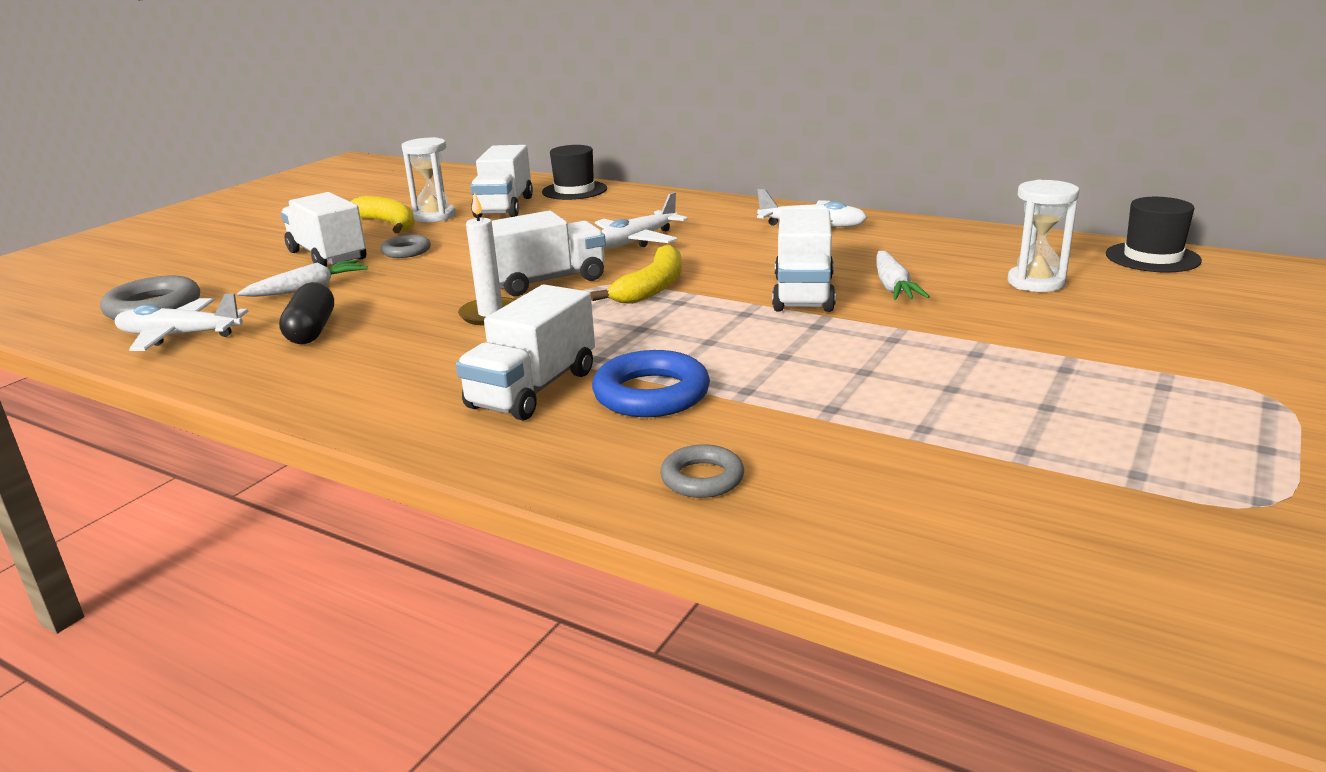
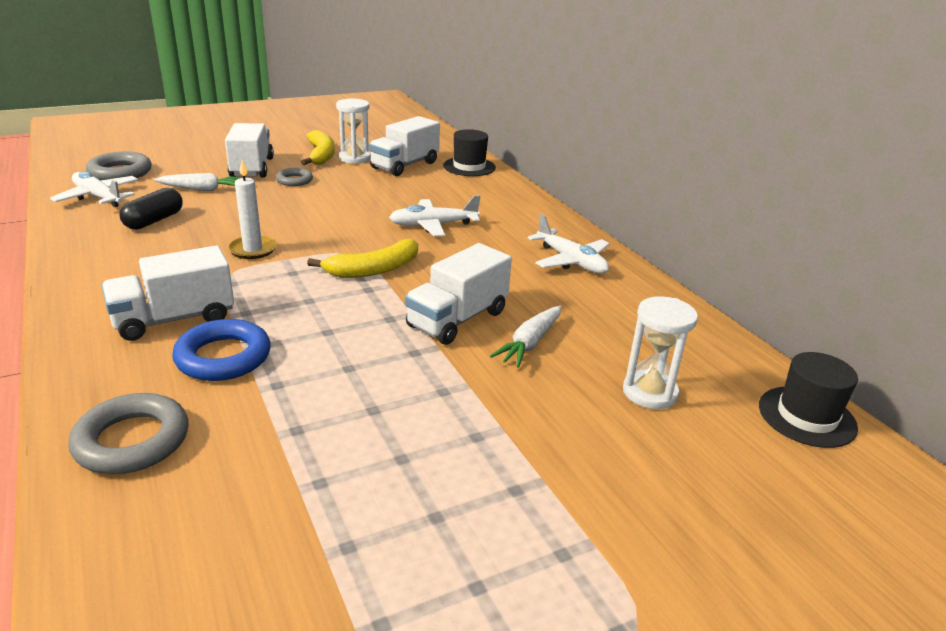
camera: 30 degrees right, 5 degrees up
(546, 281) = (324, 236): white truck -> none
(702, 478) = (132, 441): grey ring -> grey ring, size x1.64

